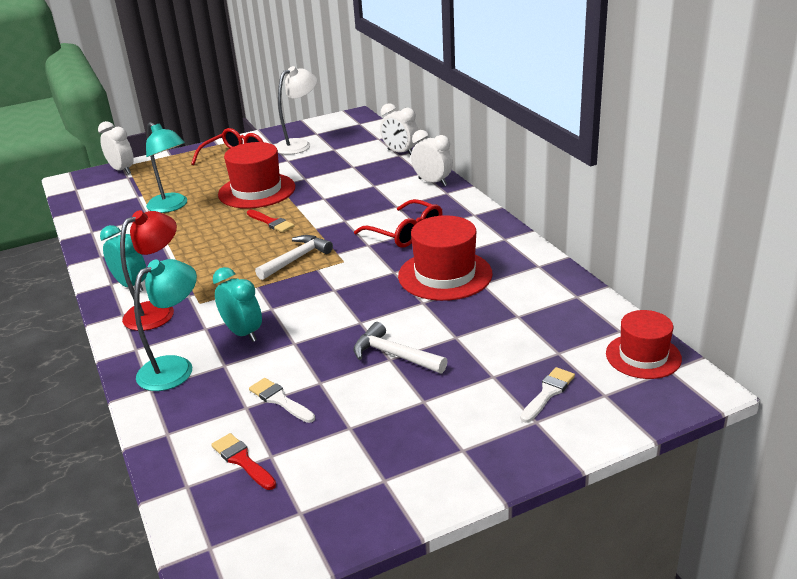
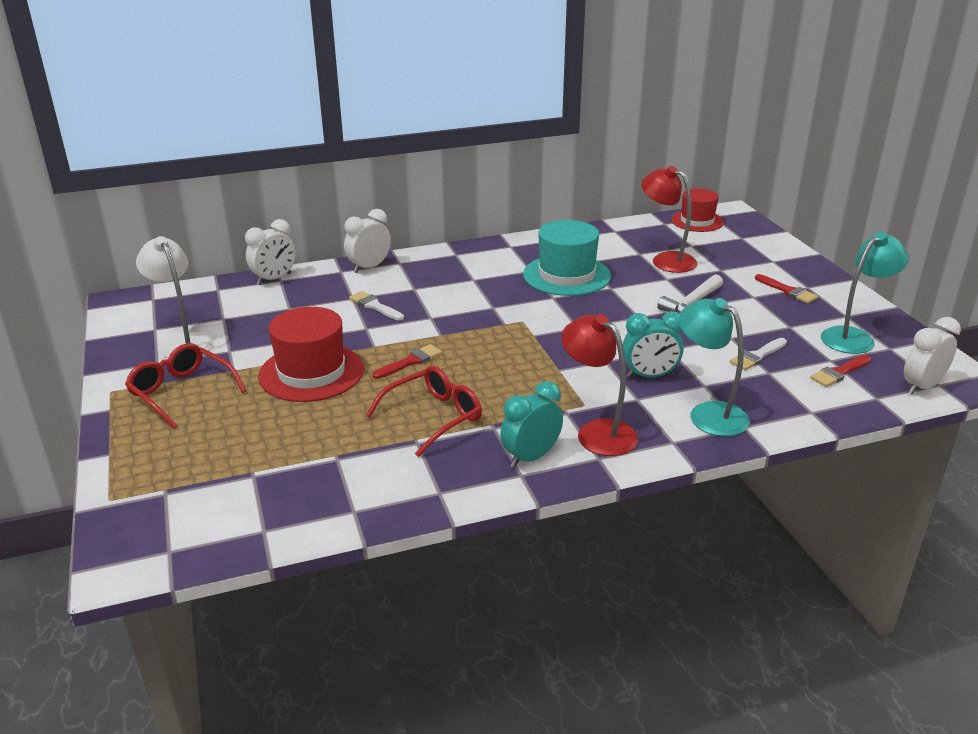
camera: 85 degrees left, 0 degrees up
(122, 170) = (128, 503): white clock -> white clock (921, 387)
(172, 206) = (314, 440): turquoise lamp -> turquoise lamp (854, 337)
(243, 333) = (650, 376): turquoise clock -> turquoise clock turned 150 degrees counterclockwise
(296, 259) = (507, 346): white hammer -> none
(405, 233) = (477, 287): red glasses -> red glasses (433, 417)
(445, 275) = (566, 275): red hat -> turquoise hat
(446, 430) = (788, 291): none -> red brush
(506, 335) = (666, 260): none -> red lamp
(548, 393) = (740, 254): white brush -> white brush (375, 306)

